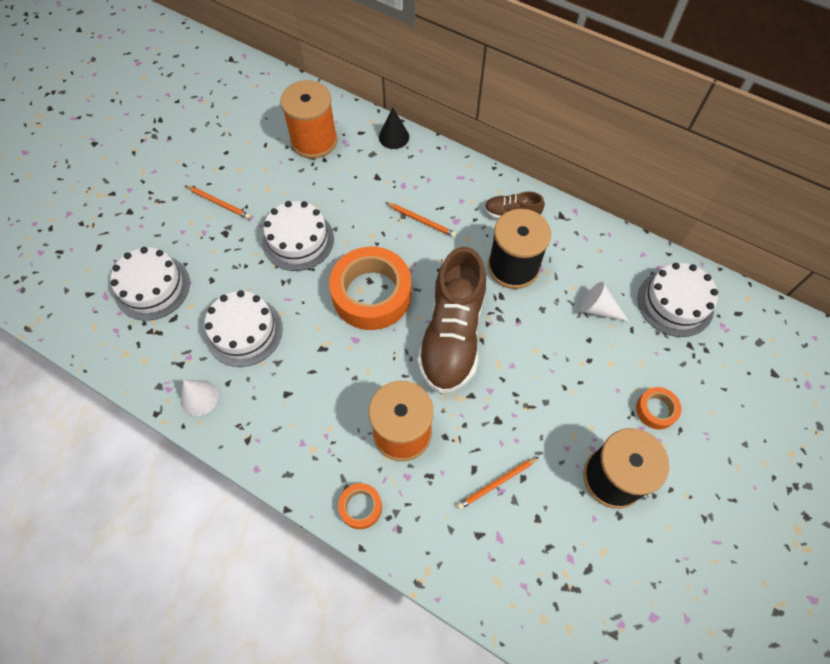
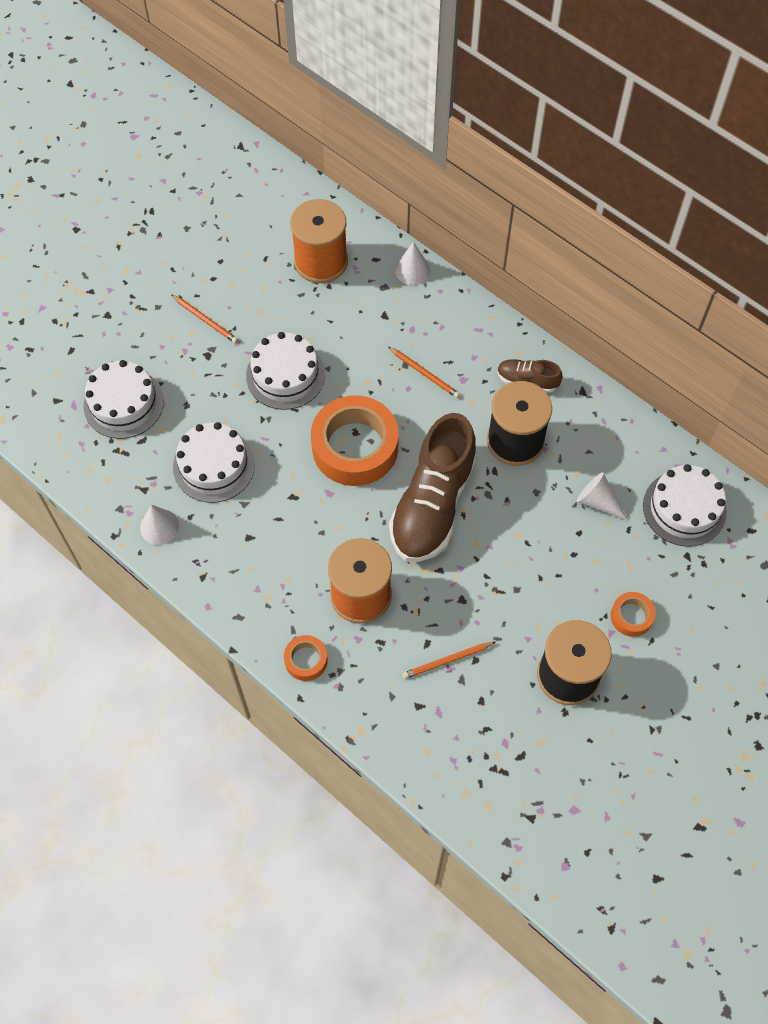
camera: 10 degrees right, 0 degrees up
(394, 137) = (412, 270): black cone -> white cone

